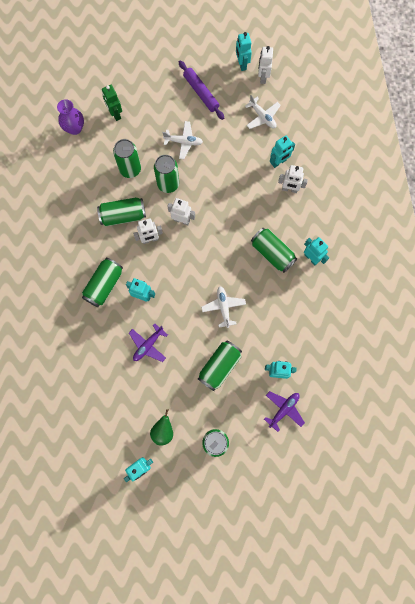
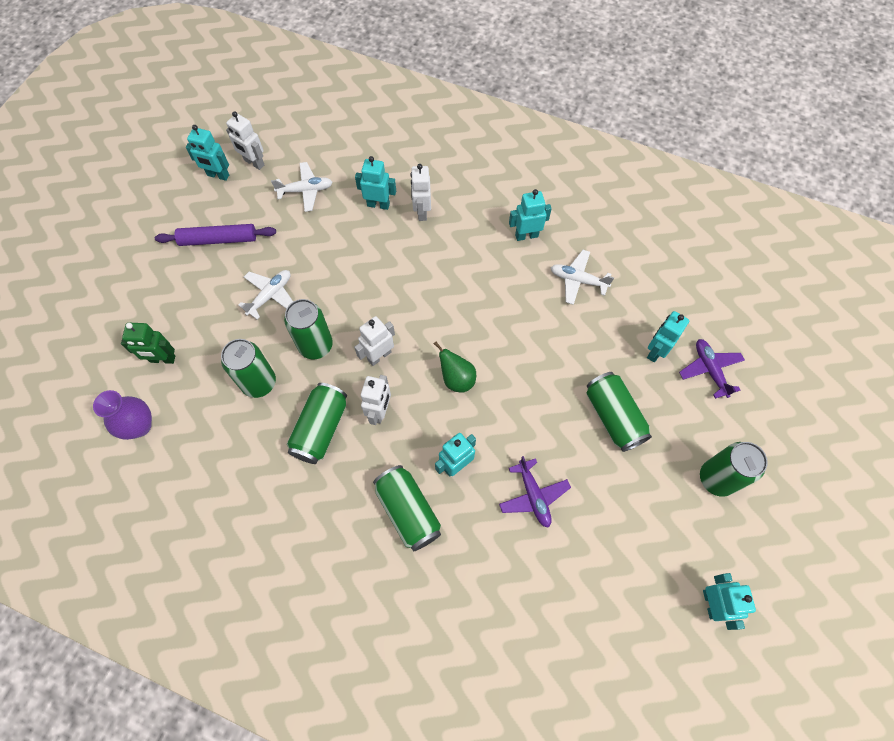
camera: 60 degrees left, 10 degrees down
(163, 431) = (670, 542): green pear -> green pear (456, 379)
(223, 307) = (533, 368): white plane -> white plane (578, 280)
(272, 253) = (494, 274): green can -> none
(279, 162) = (378, 204): turquoise robot -> turquoise robot turned 75 degrees counterclockwise
(289, 189) = (422, 212): white robot -> white robot turned 135 degrees clockwise

